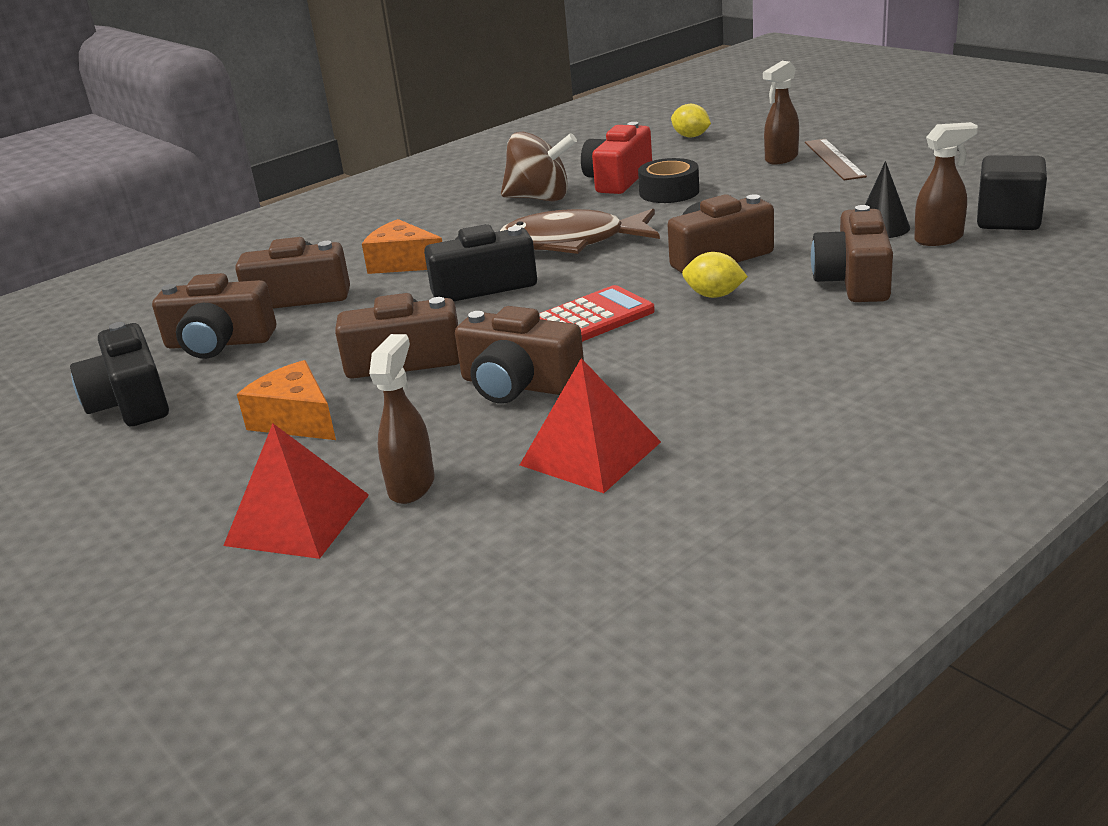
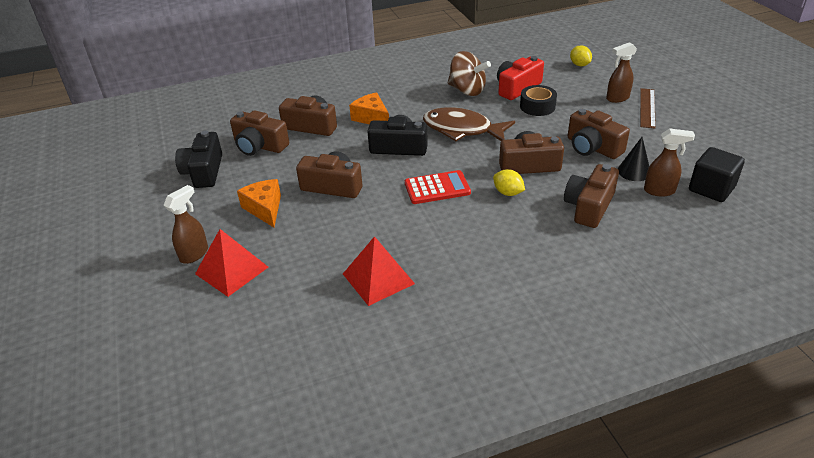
camera: 20 degrees right, 10 degrees up
(412, 486) = (289, 268): brown spray bottle -> brown spray bottle (194, 254)
(518, 385) = (374, 221): brown camera -> brown camera (592, 147)

